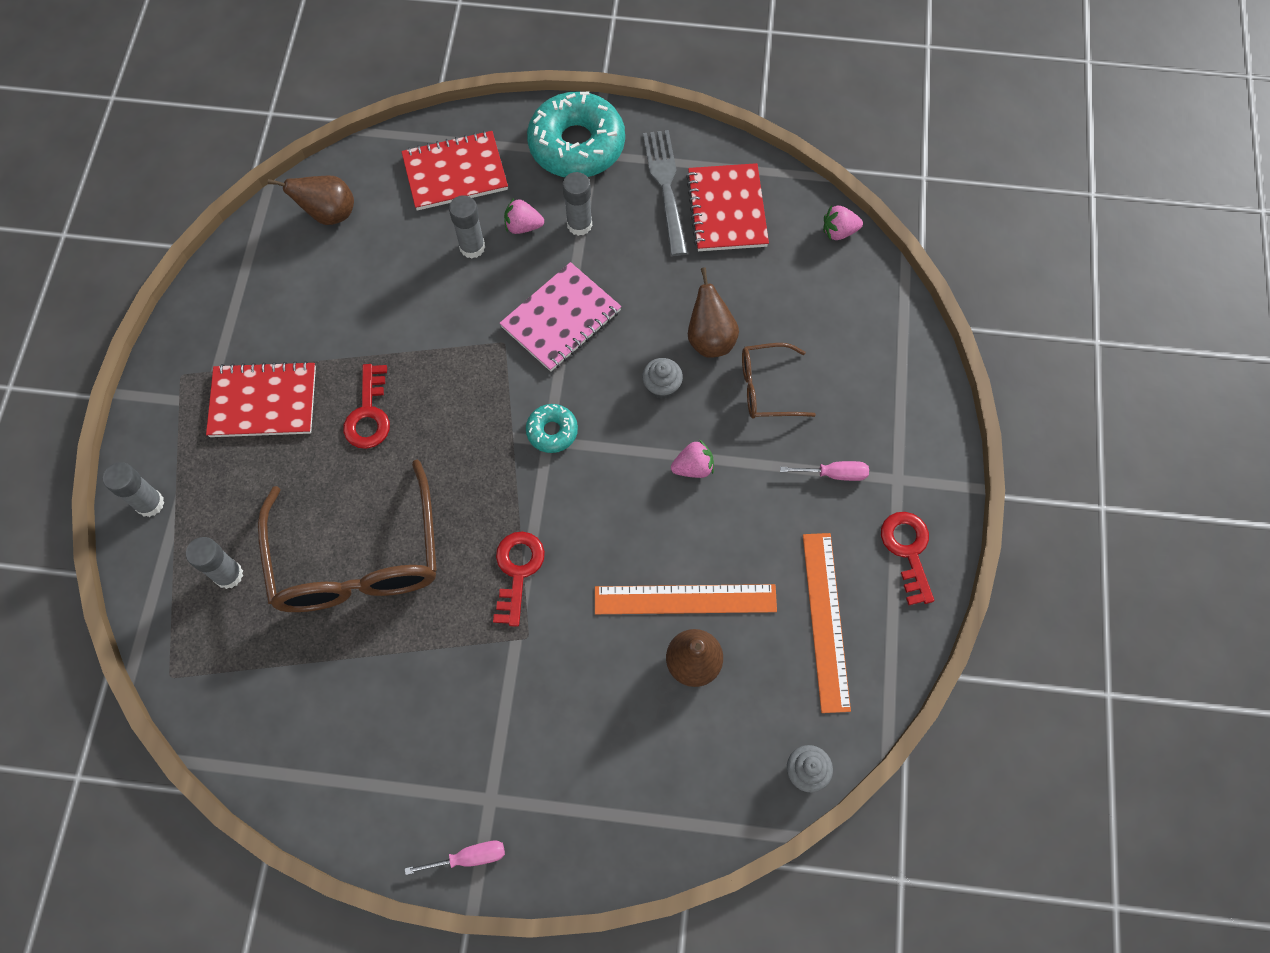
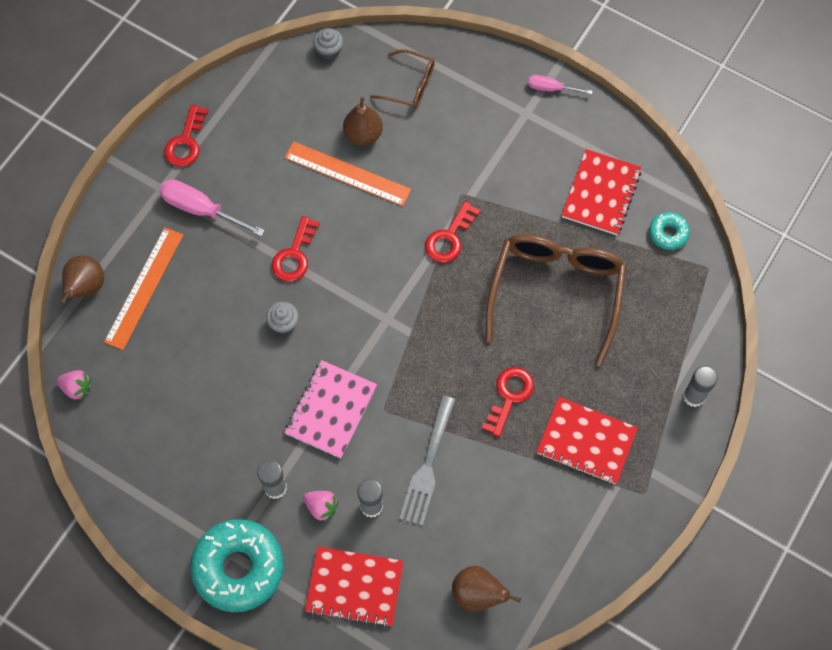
camera: 155 degrees left, 0 degrees up
(228, 575) = (650, 319): grey glue stick -> none
(552, 431) = (380, 324): turquoise donut -> turquoise donut (668, 233)
(561, 319) = (331, 410): pink notebook -> pink notebook turned 45 degrees counterclockwise
(666, 188) = (187, 490): grey fork -> grey fork (428, 464)
(693, 467) = (294, 255): pink strawberry -> red key
(710, 339) = (228, 344): brown pear -> brown pear (86, 287)
(726, 210) = (151, 447): red notebook -> red notebook (601, 194)
(767, 388) = (209, 289): brown glasses -> brown glasses (410, 85)
(825, 620) = (265, 124): orange ruler -> orange ruler (144, 287)
(833, 474) = (201, 210): pink screwdriver -> pink screwdriver, size x1.71

